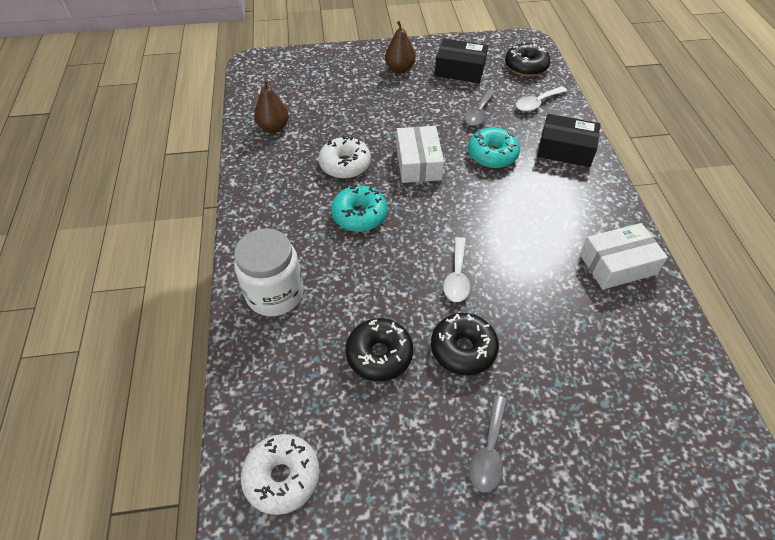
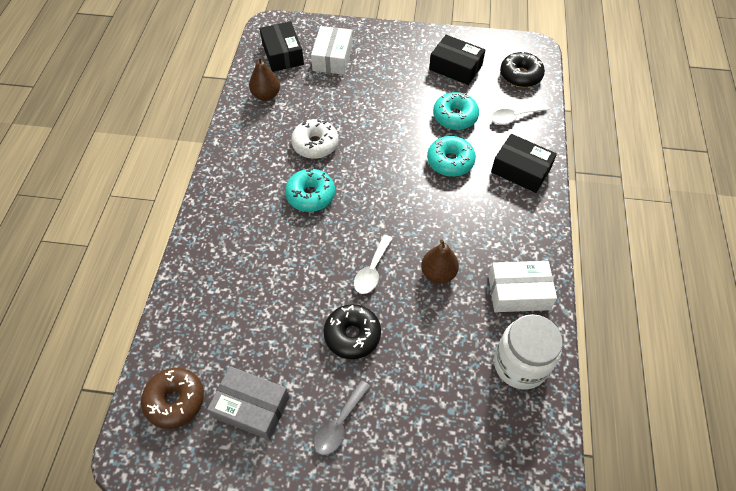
camera: 15 degrees right, 5 degrees up
(275, 294) = (217, 250): white jar -> white jar (520, 364)
(277, 86) = (283, 54): none -> black box
(282, 477) = (175, 400): white donut -> brown donut
(379, 354) = (282, 323): black donut -> none
(379, 459) = (251, 407): none -> grey box
(399, 69) = (399, 56): brown pear -> brown pear (438, 273)
(418, 163) = (380, 156): white box -> white box (332, 58)
(479, 113) = (455, 117): grey spoon -> turquoise donut

